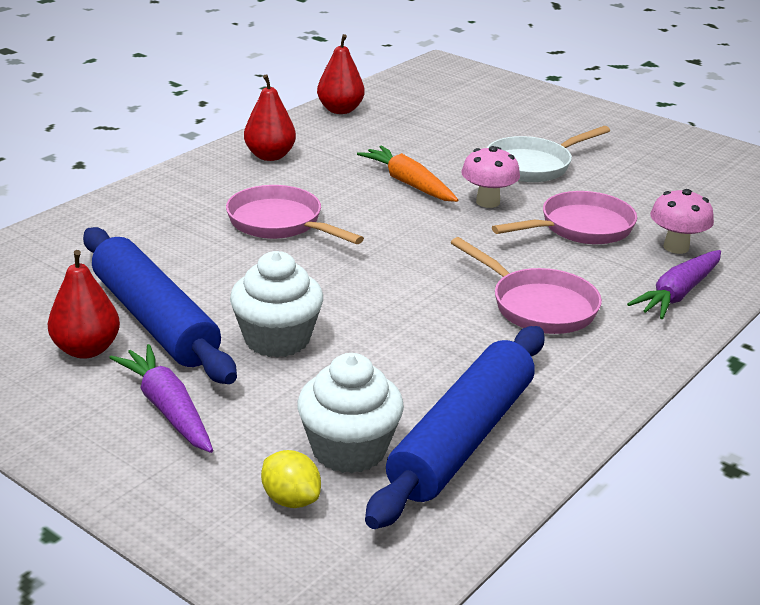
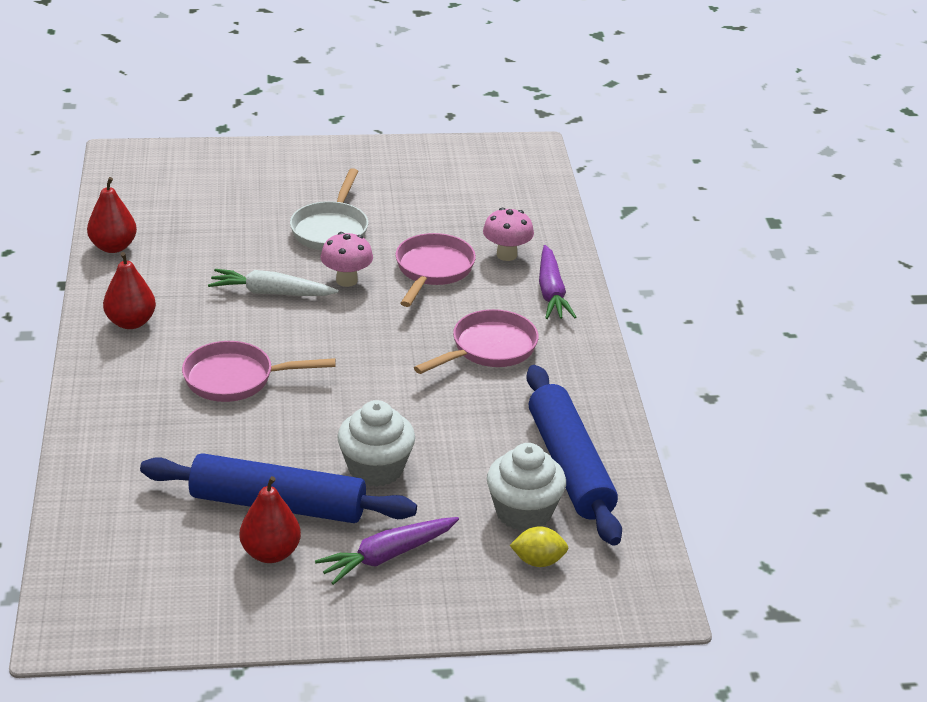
camera: 45 degrees left, 5 degrees up
(167, 408) = (387, 556): purple carrot -> purple carrot turned 45 degrees counterclockwise
(408, 183) = (271, 293): orange carrot -> white carrot
(538, 306) = (489, 349): pink pan -> pink pan turned 45 degrees counterclockwise

